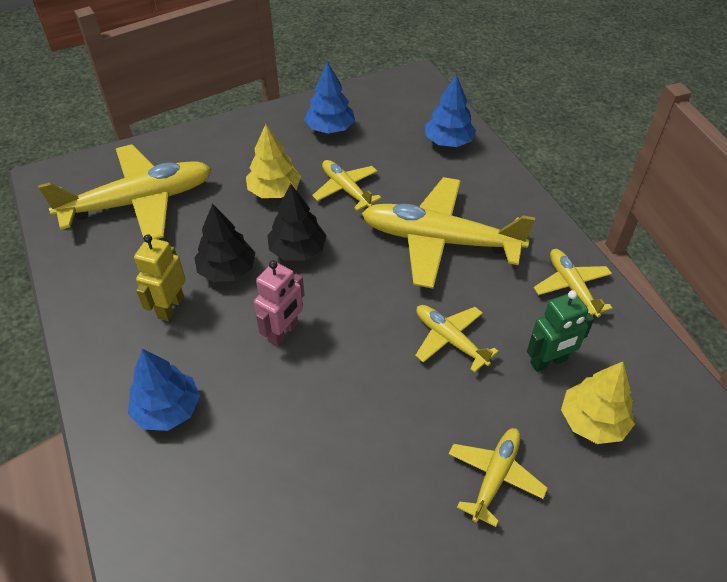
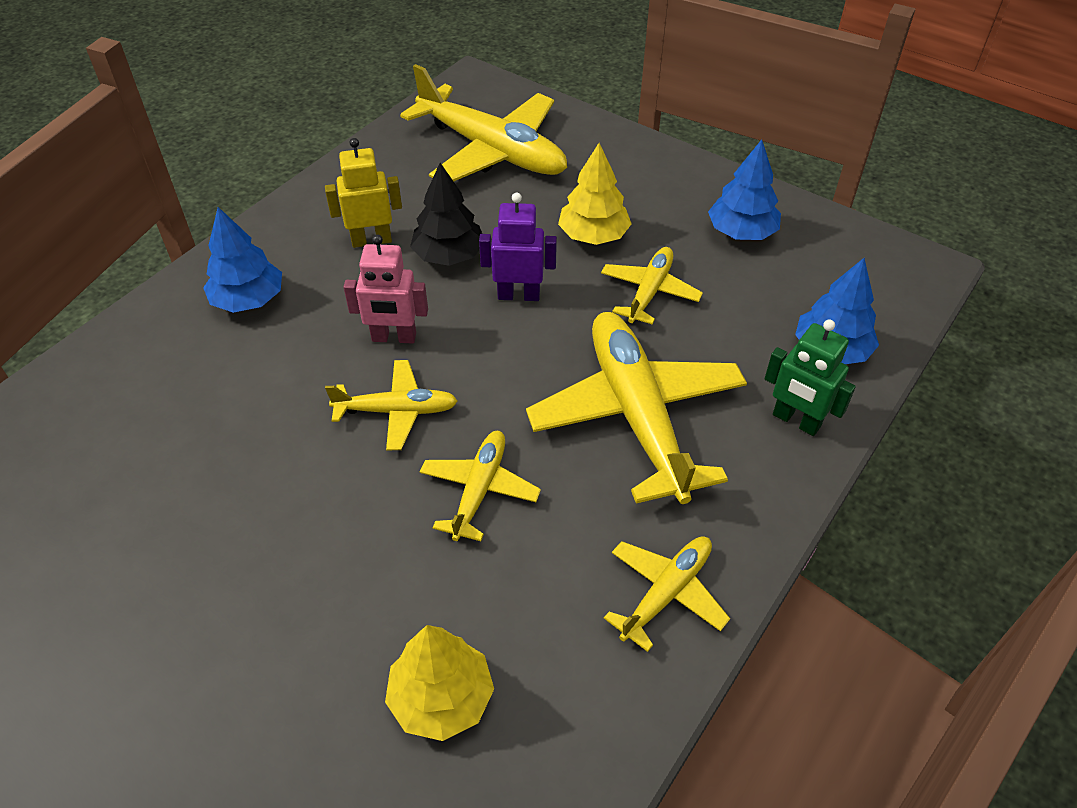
camera: 60 degrees right, 0 degrees up
(297, 250) = (518, 295): black tree -> purple robot
(494, 477) = (300, 614): yellow plane -> yellow plane (396, 411)
(548, 362) = (511, 611): green robot -> green robot (796, 421)

